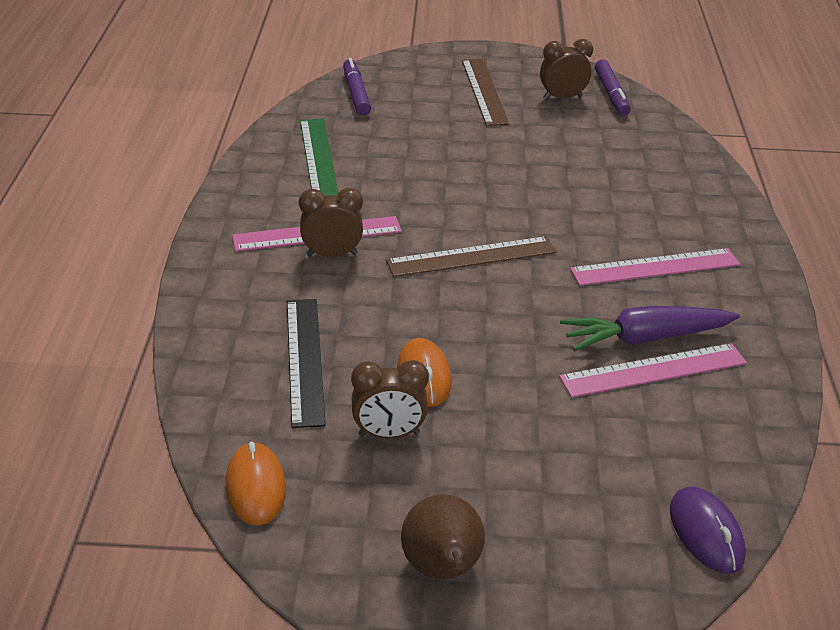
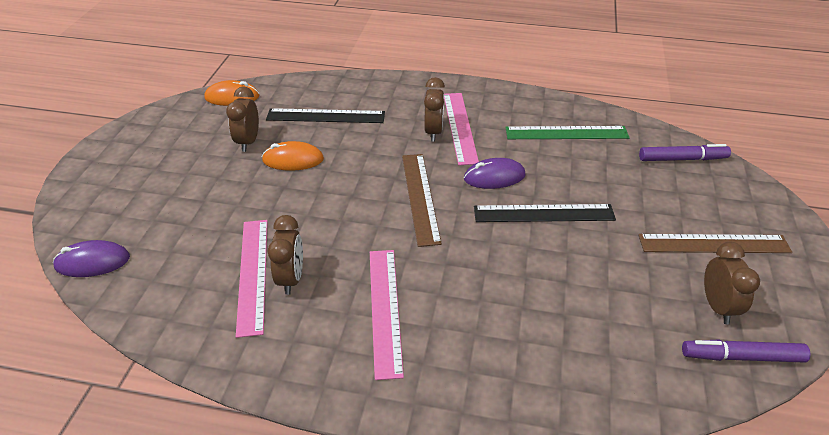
camera: 100 degrees right, 5 degrees up
(418, 206) = (494, 177): none -> purple mouse
(442, 570) = (140, 151): brown pear -> none
(472, 175) = (543, 213): none -> black ruler
(645, 338) = (291, 278): purple carrot -> brown clock

